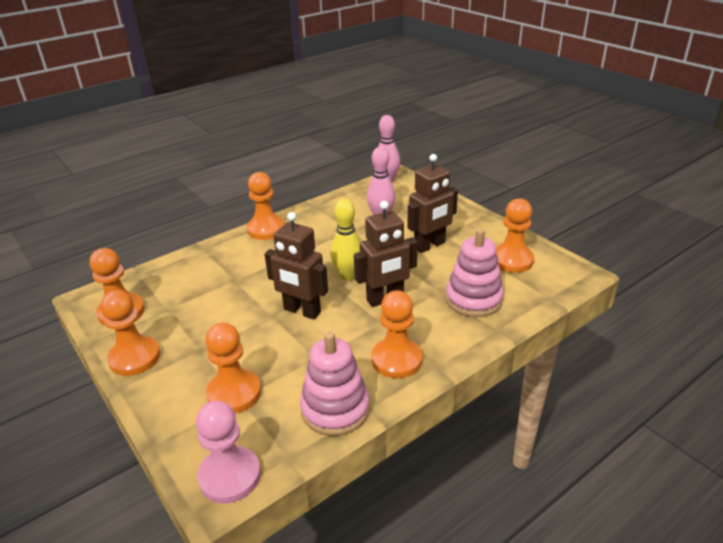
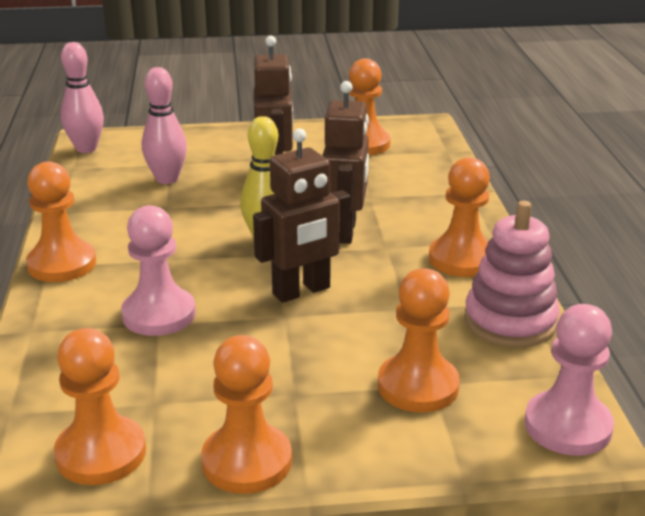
camera: 60 degrees left, 5 degrees down
(242, 276) = (159, 314): none -> pink pawn
(473, 299) = (406, 185): pink stacking toy -> none

